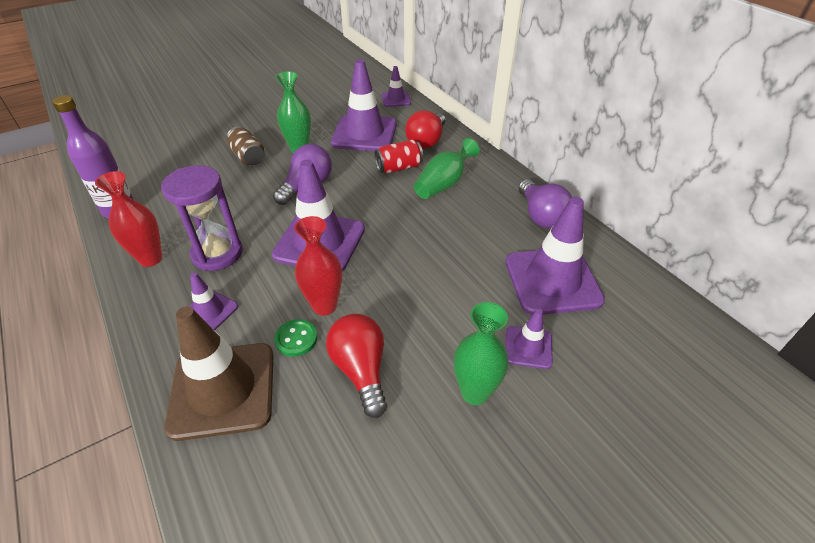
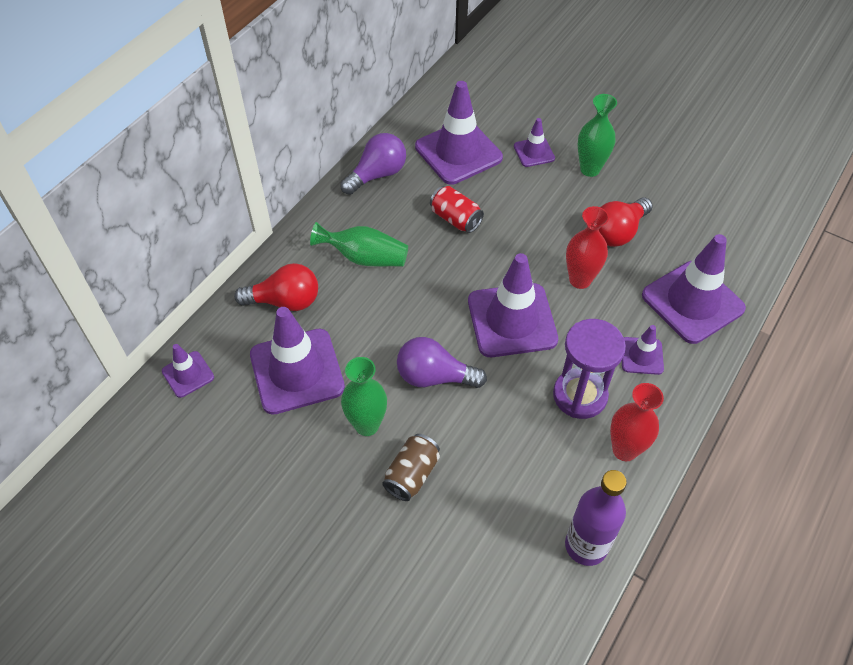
camera: 115 degrees left, 10 degrees up
(223, 390) = (692, 302): brown traffic cone -> purple traffic cone
(296, 339) = (622, 282): green button -> none
(399, 167) = (354, 307): red can -> red can (455, 219)

